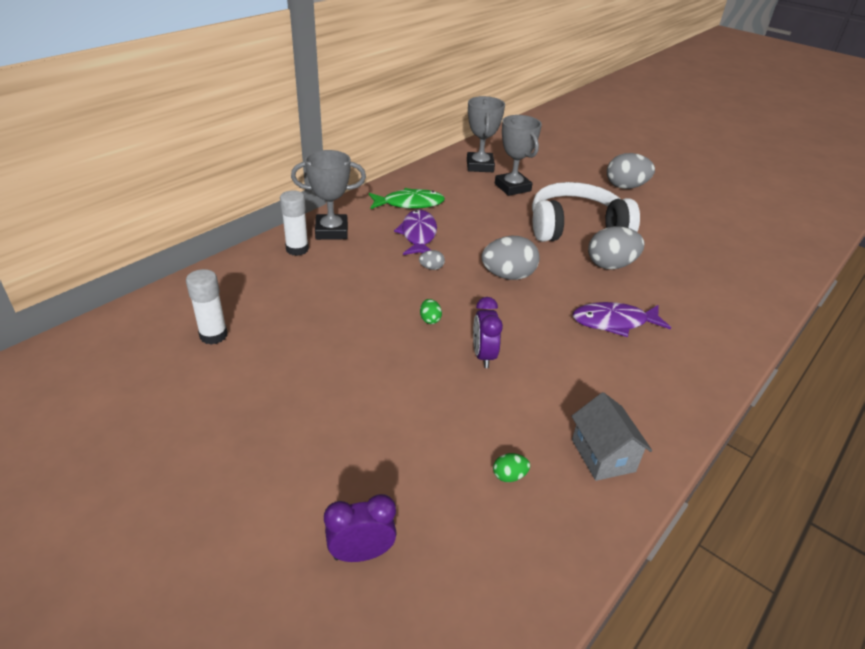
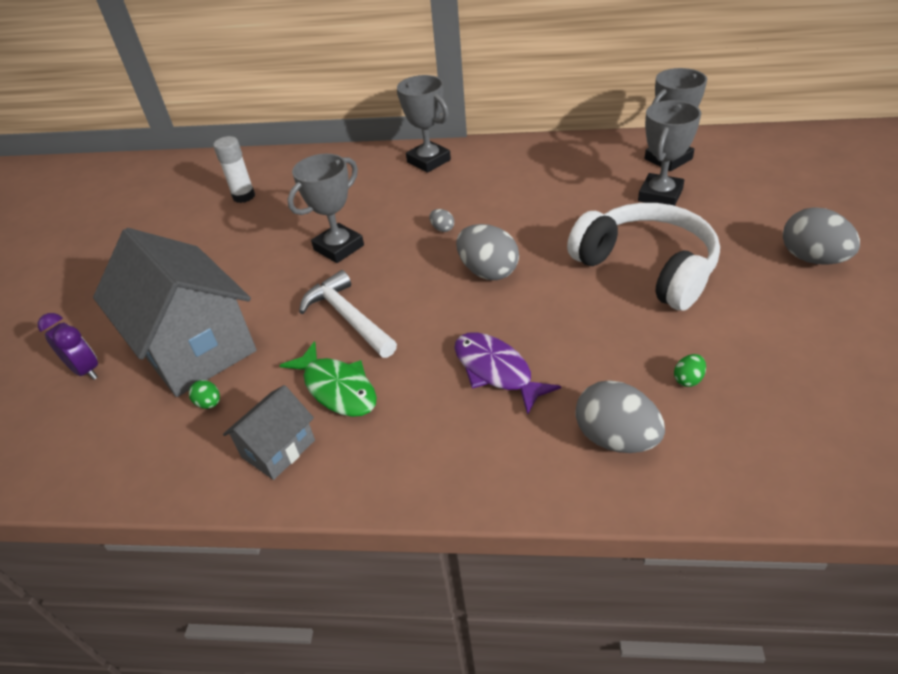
camera: 60 degrees right, 5 degrees up
(297, 249) = (383, 163): white glue stick -> none
(384, 321) = (339, 247): none -> grey trophy
(409, 204) = (529, 166): green fish -> green fish (337, 388)
(418, 235) = (484, 196): purple fish -> none
(419, 457) = (195, 347): none -> grey house
(430, 319) = (366, 266): green egg -> green egg (688, 379)
(483, 356) = (348, 317): purple clock -> white hammer
(610, 265) = (605, 323): grey egg -> grey egg (615, 438)

